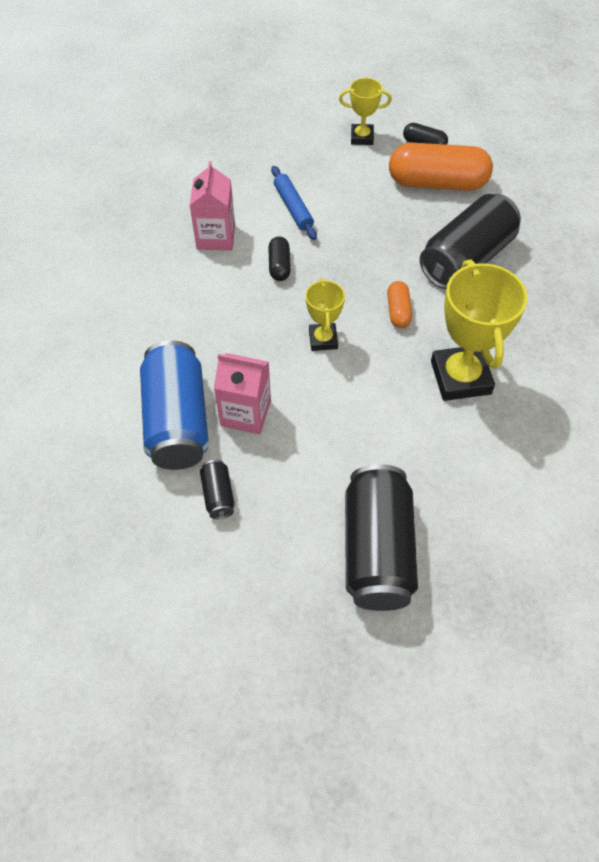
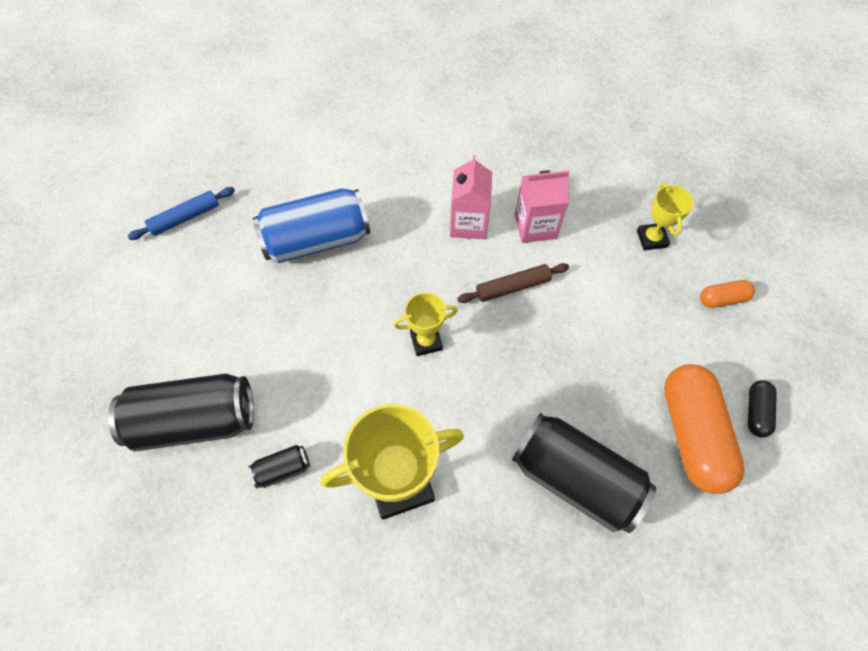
camera: 80 degrees right, 5 degrees up
(218, 495) = (246, 285): black can -> black can (283, 469)
(245, 413) = (331, 290): pink carton -> pink carton (468, 223)
(279, 266) = (512, 287): black capsule -> brown rolling pin
(293, 208) = (597, 286): blue rolling pin -> blue rolling pin (185, 218)
(362, 137) = (737, 339): yellow trophy -> yellow trophy (651, 239)
(398, 311) = (478, 409): orange capsule -> orange capsule (722, 299)

